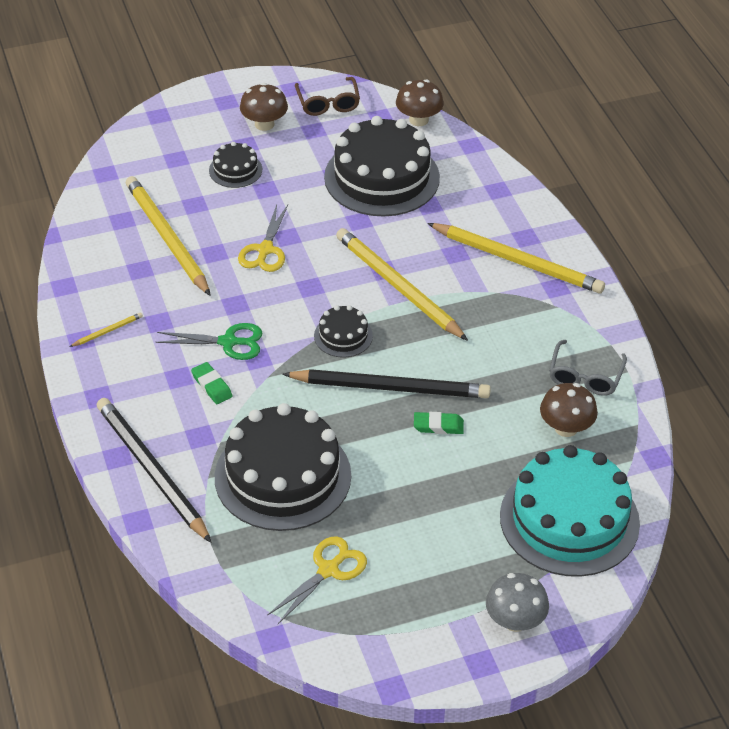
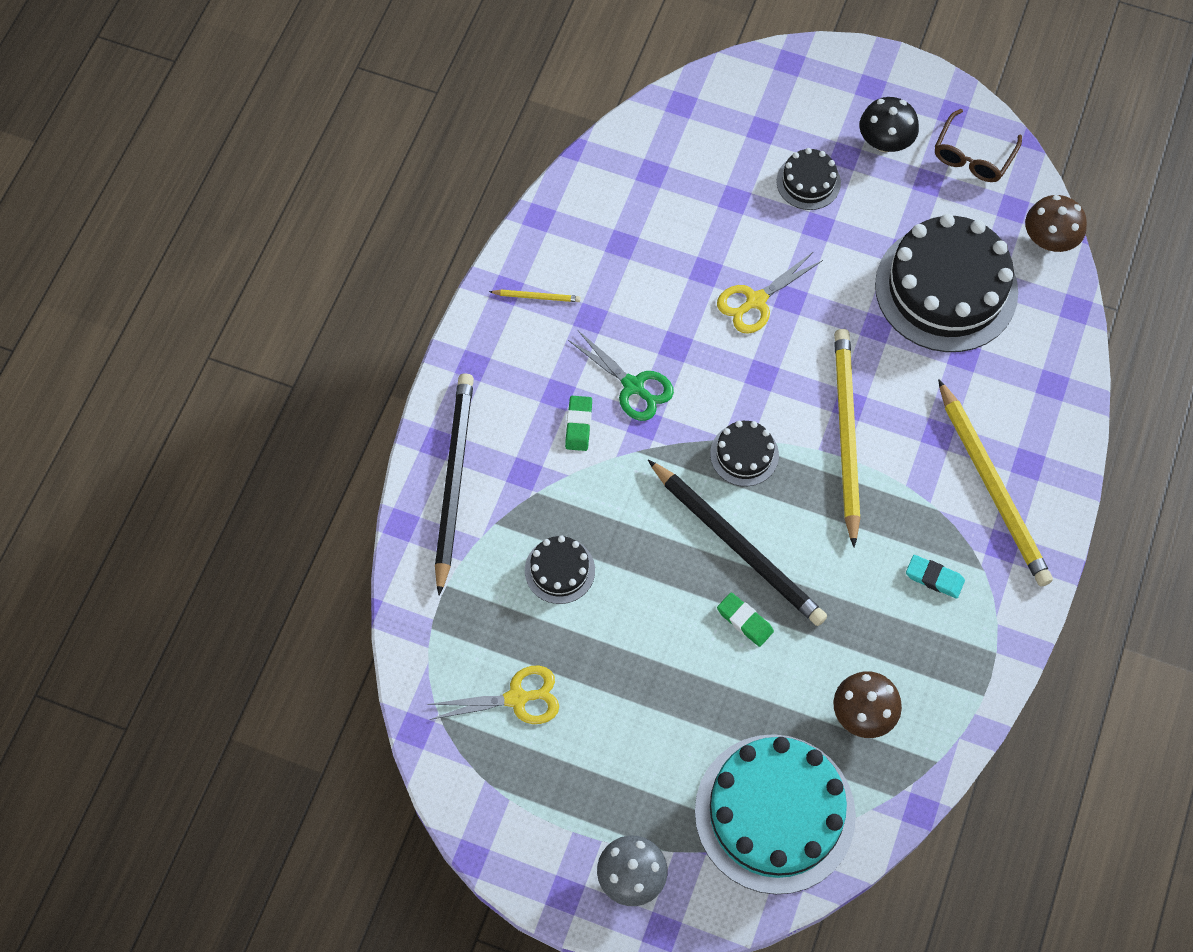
camera: 40 degrees right, 20 degrees up
(167, 238) = (675, 223): yellow pencil -> none
(264, 124) = (885, 141): brown mushroom -> black mushroom
(283, 476) = (559, 570): black cake -> black cake, size x0.46
(533, 329) = (934, 578): none -> turquoise eraser
(585, 376) = (935, 670): grey glasses -> none

